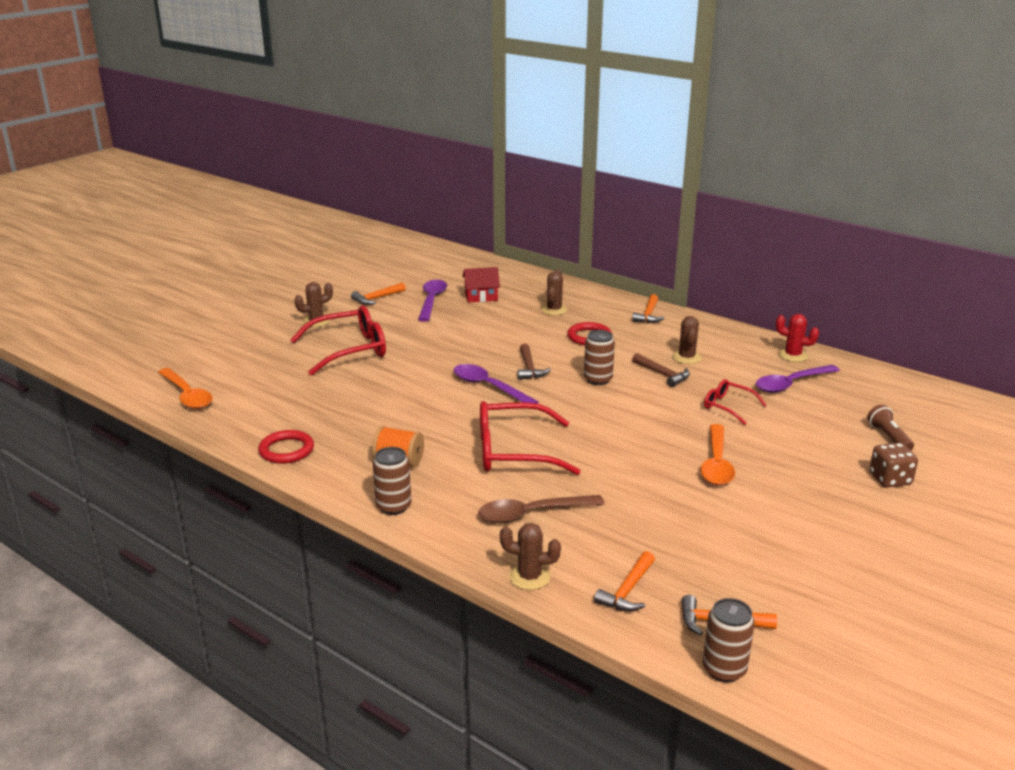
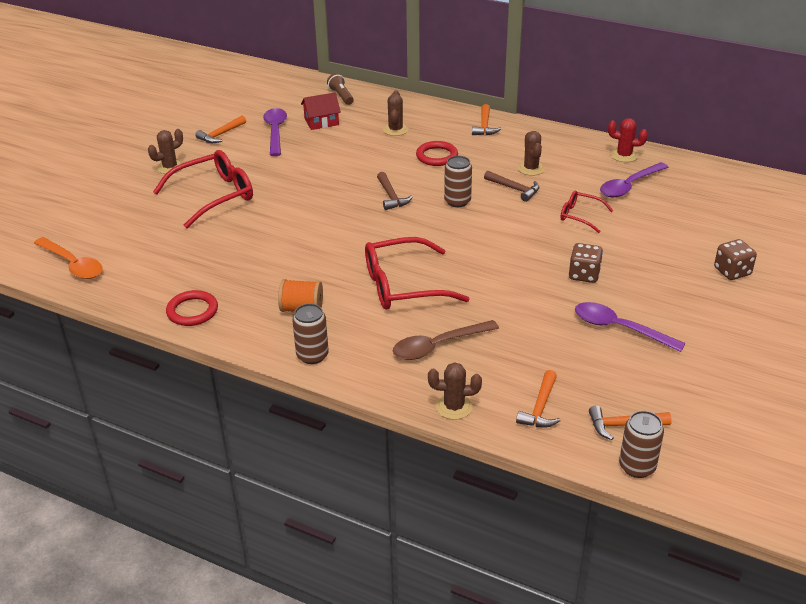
camera: 10 degrees left, 10 degrees up
(488, 387) = (359, 221): purple spoon -> purple spoon (619, 328)
(716, 463) = (584, 275): orange spoon -> brown dice
(888, 437) = (723, 230): brown flashlight -> brown flashlight (341, 96)

